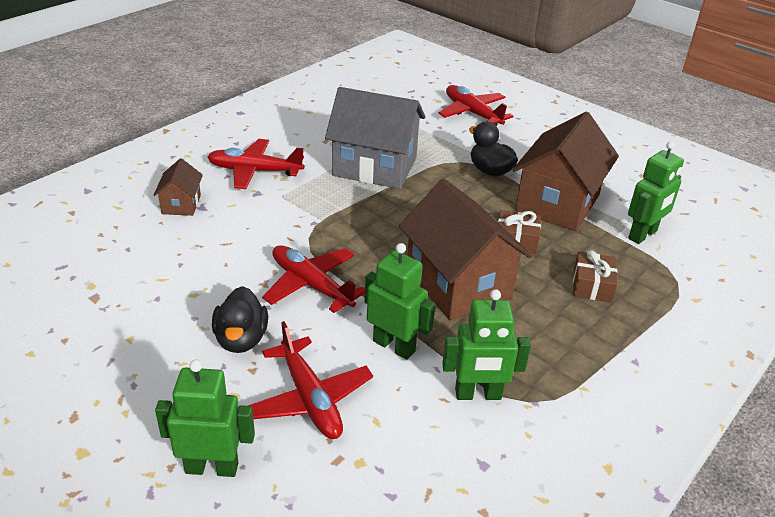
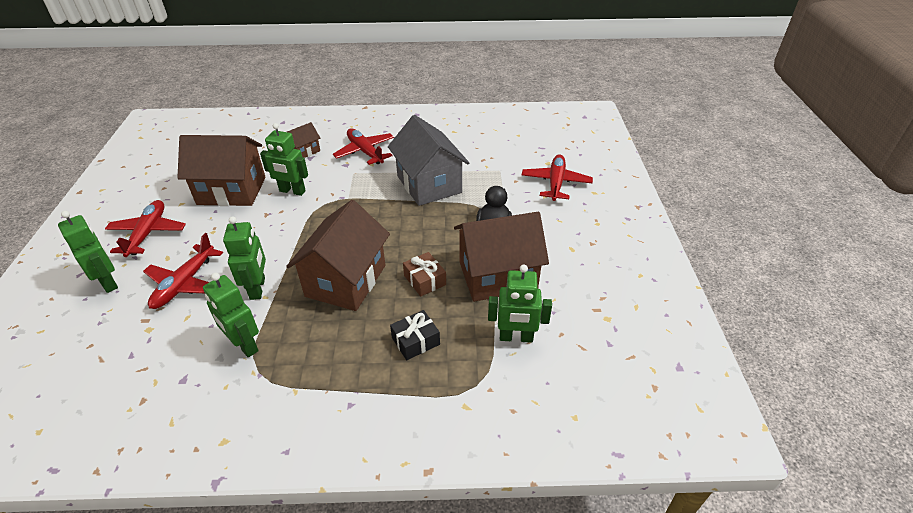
camera: 50 degrees right, 5 degrees up
(172, 288) = (232, 191): none -> brown house
(241, 339) = (212, 234): black duck -> none
(248, 247) = (292, 191): none -> green robot
(311, 285) = (282, 229): red plane -> red plane (148, 233)
(592, 285) = (415, 341): brown gift -> black gift

